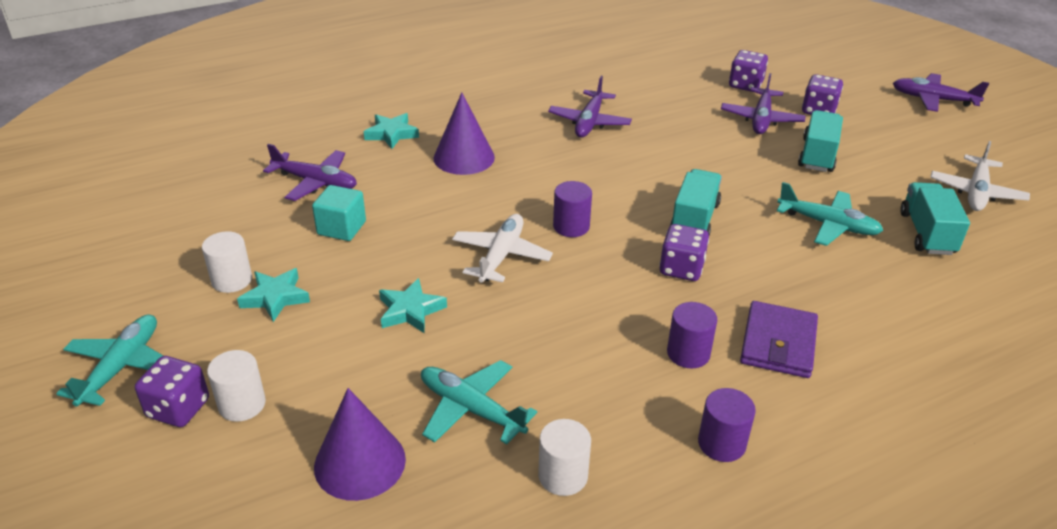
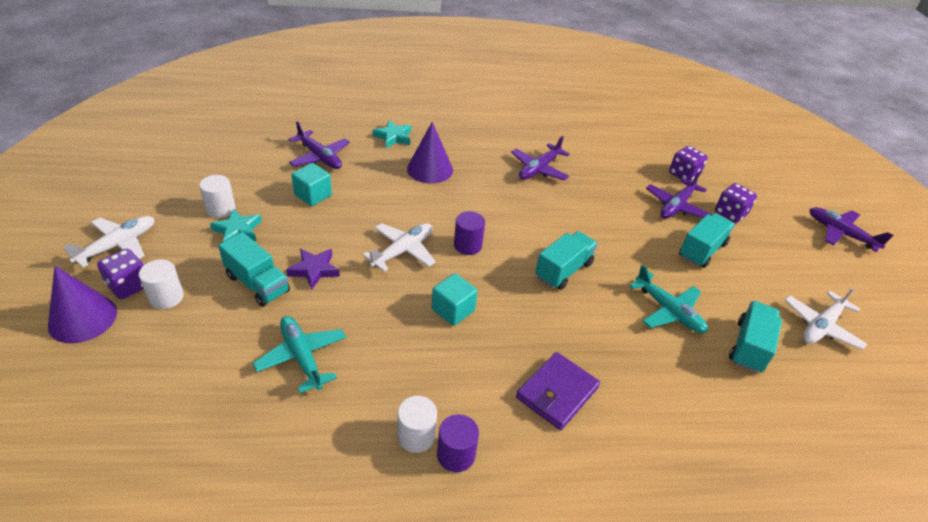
camera: 20 degrees right, 5 degrees up
(121, 367) = (118, 245): turquoise plane -> white plane
(351, 349) = (257, 283): none -> turquoise truck
(360, 462) = (206, 366): purple cone -> purple cone (83, 318)
(410, 310) = (314, 270): turquoise star -> purple star
(563, 476) = (326, 431): white cylinder -> white cylinder (416, 436)
(606, 299) = (453, 310): none -> turquoise cube
(681, 268) = (525, 306): purple dice -> none
(688, 353) = (482, 374): purple cylinder -> none

